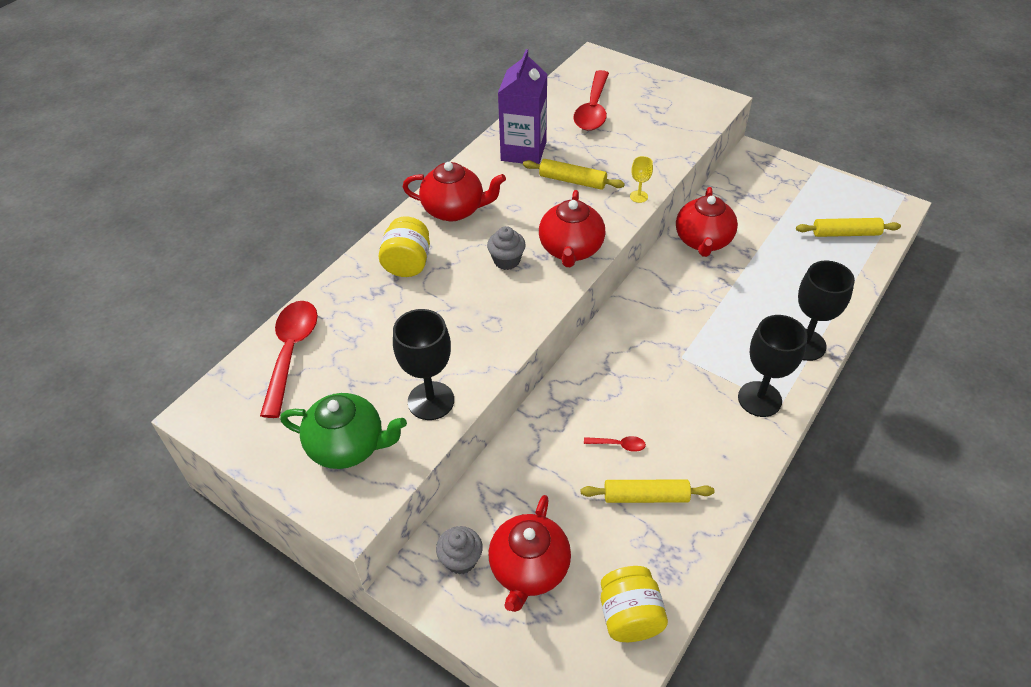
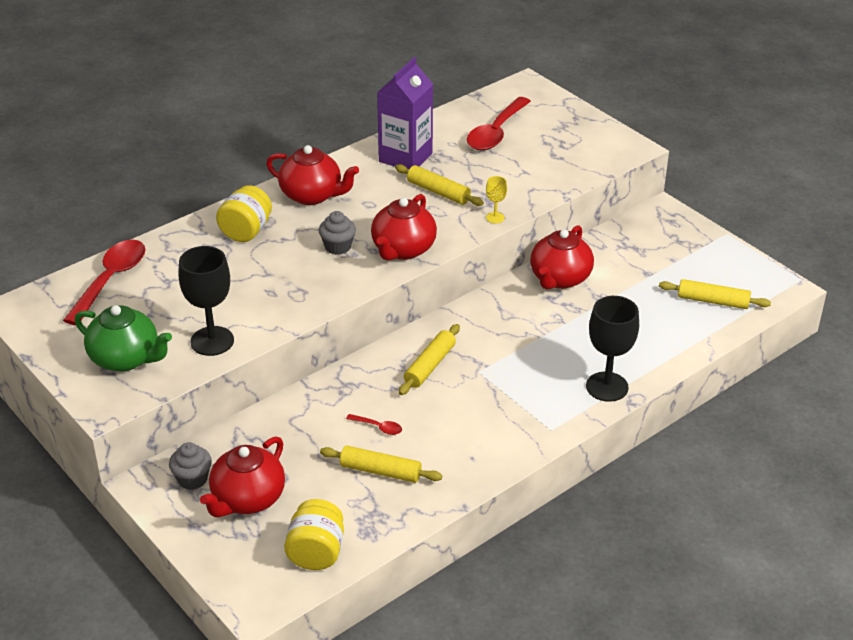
camera: 15 degrees right, 10 degrees down
(633, 362) = (429, 366): none -> yellow rolling pin
(759, 399) = (533, 421): black goblet -> none

